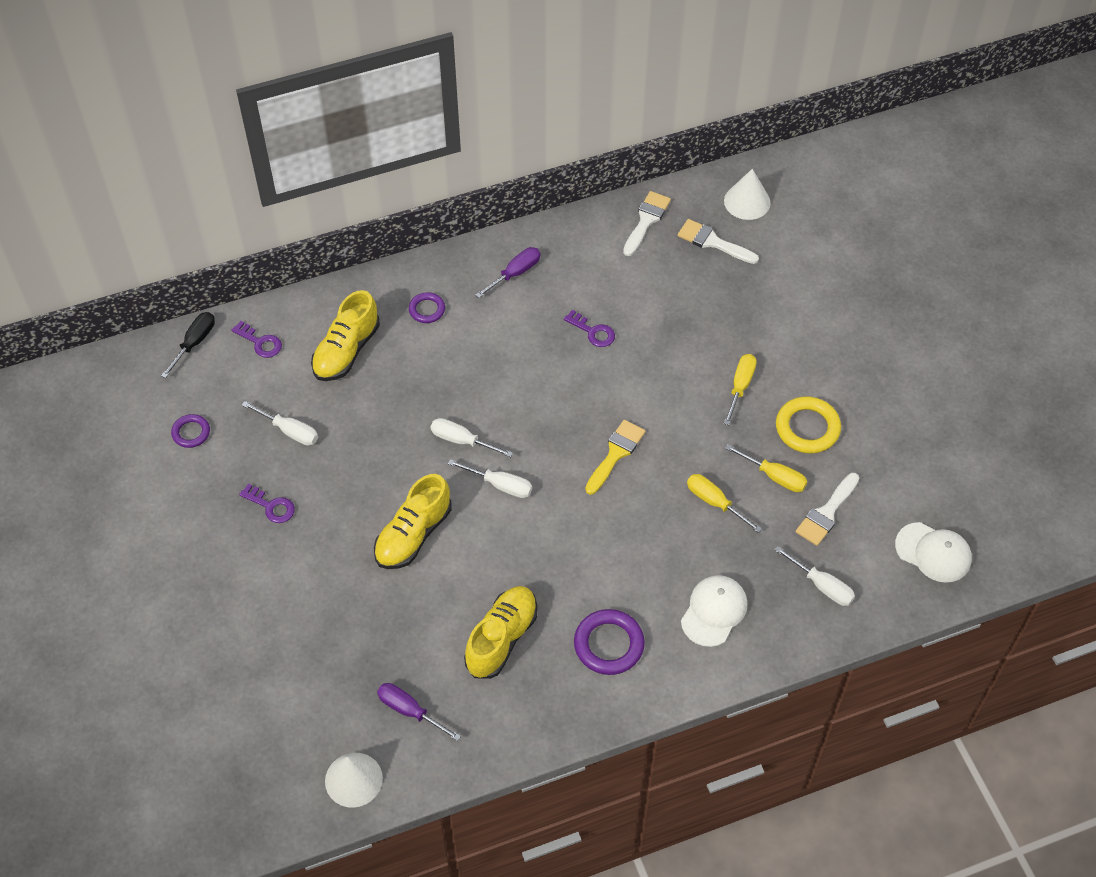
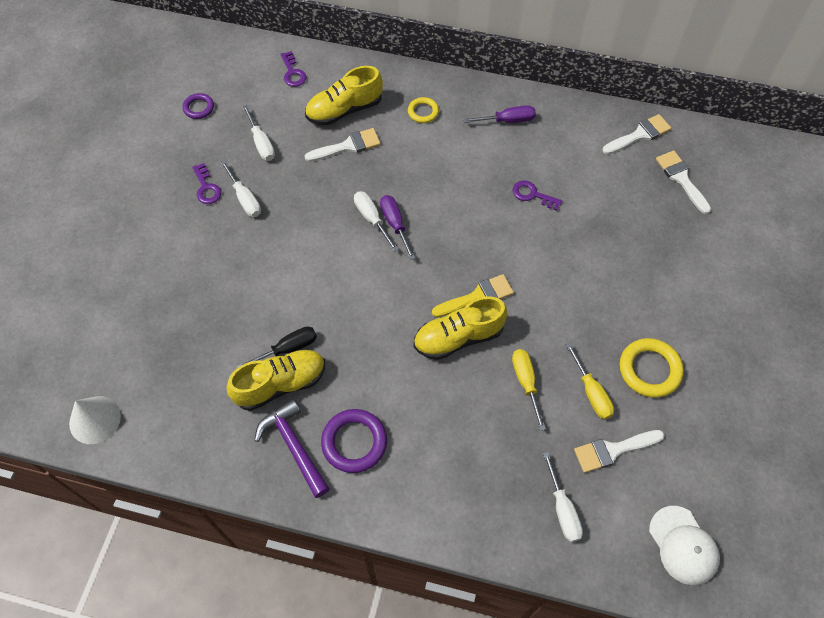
camera: 35 degrees right, 5 degrees up
(194, 343) = (251, 50): black screwdriver -> black screwdriver (287, 349)
(380, 384) = (348, 146): none -> white brush
(410, 711) = (173, 395): purple screwdriver -> purple screwdriver (395, 224)
(413, 535) = (282, 266): yellow shoe -> yellow shoe (458, 337)
(427, 310) = (423, 112): purple ring -> yellow ring
(500, 485) = (372, 268): white screwdriver -> white screwdriver (244, 198)
(559, 682) = (294, 446): none -> purple hammer
(593, 332) = (532, 195): purple key -> purple key turned 135 degrees clockwise
(714, 611) = (456, 471): white cap -> none
(740, 387) = (618, 303): yellow screwdriver -> none
(747, 201) = (734, 163): white cone -> none

